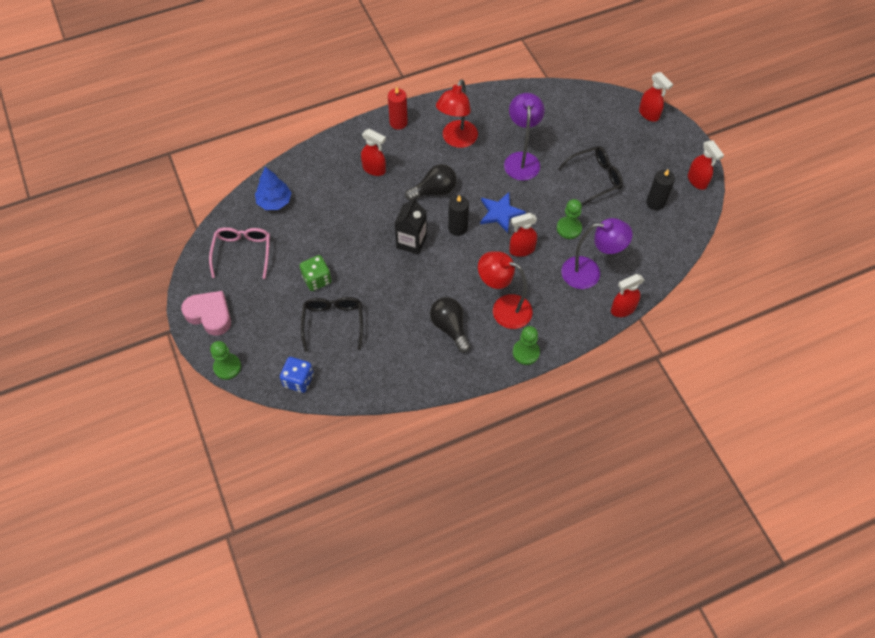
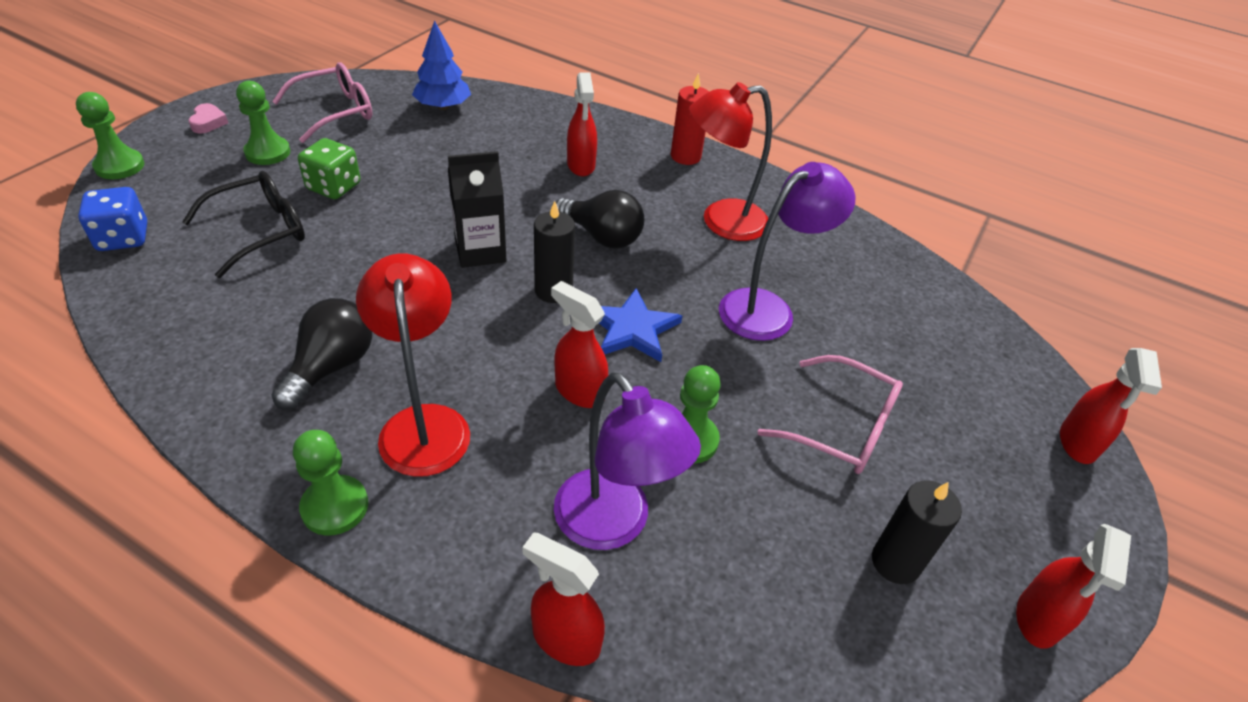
camera: 50 degrees right, 15 degrees down
(210, 315) = (208, 122): pink heart -> pink heart, size x0.49
(262, 297) = (267, 152): none -> green pawn
(595, 178) = (842, 427): black glasses -> pink glasses

